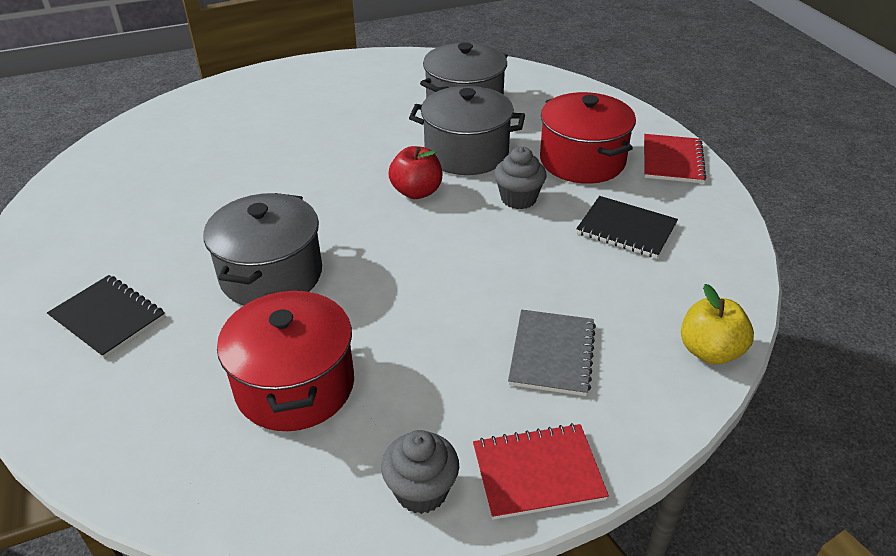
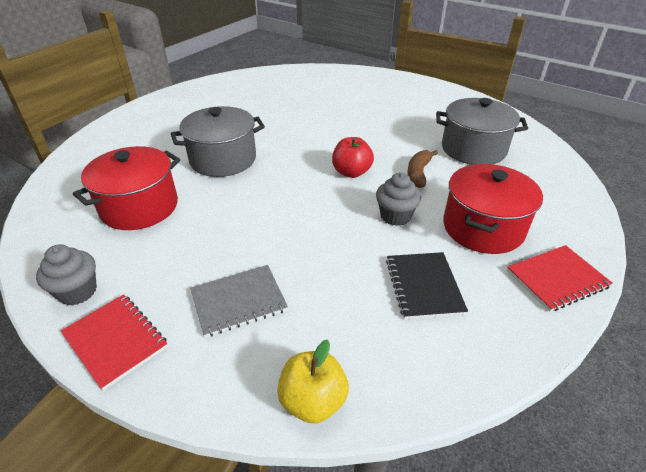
camera: 55 degrees right, 0 degrees up
(108, 318) = (153, 132): black notebook -> none
(466, 153) = (418, 173): grey pot -> brown banana

